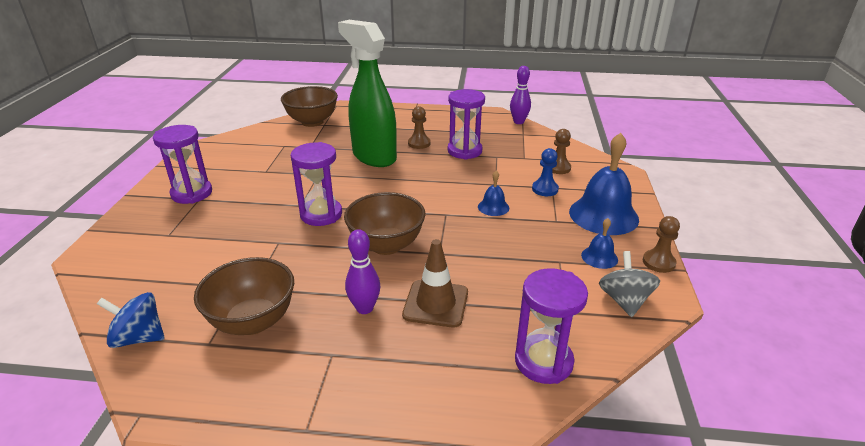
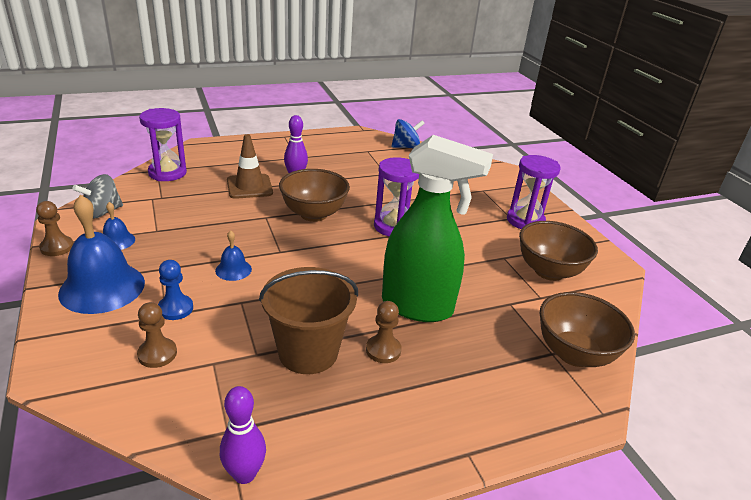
camera: 150 degrees right, 0 degrees up
(253, 321) = (356, 161): brown bowl -> brown bowl (549, 271)
(464, 151) = (308, 352): purple hourglass -> brown bucket
(624, 300) = (102, 212): grey spinning top -> grey spinning top turned 75 degrees clockwise

